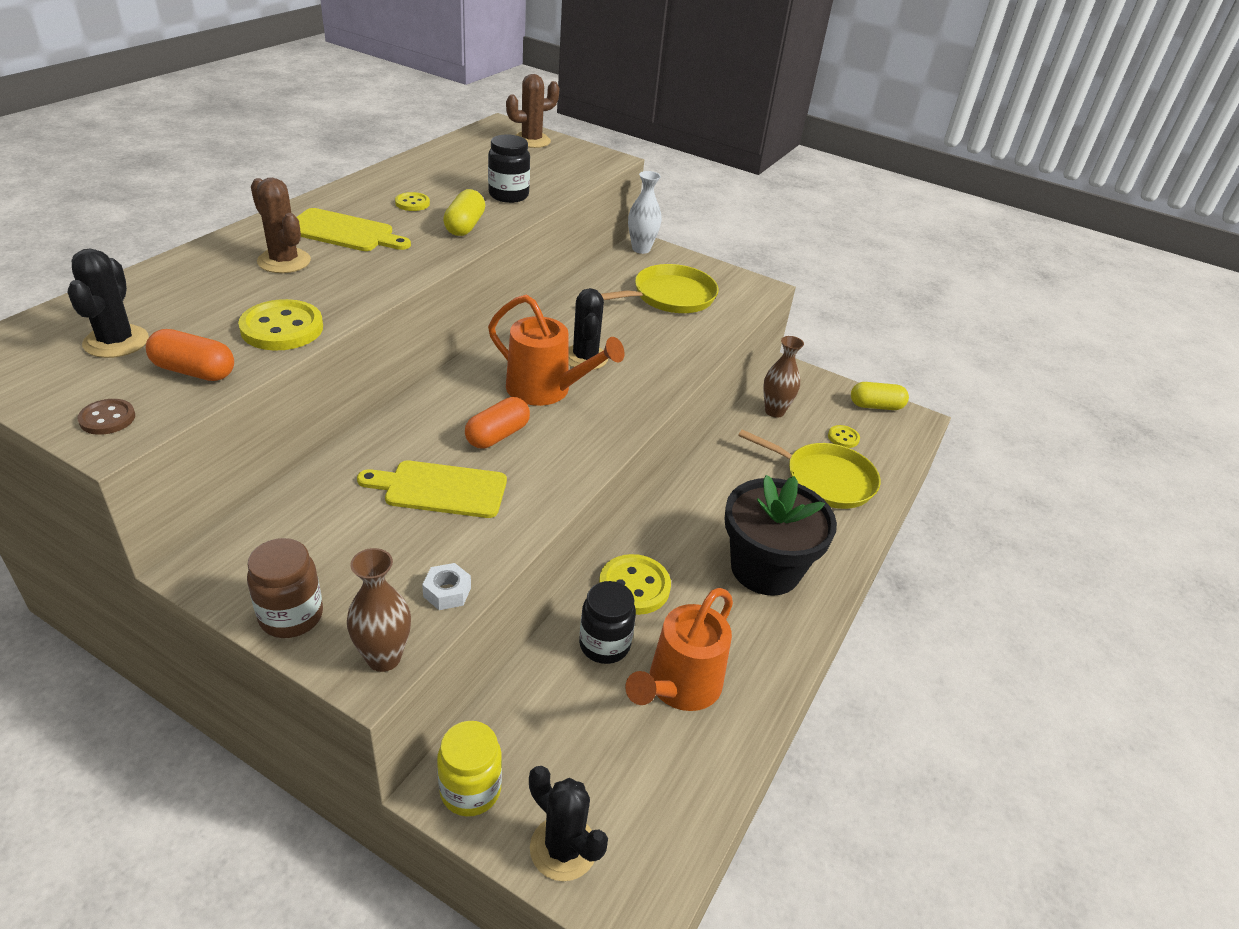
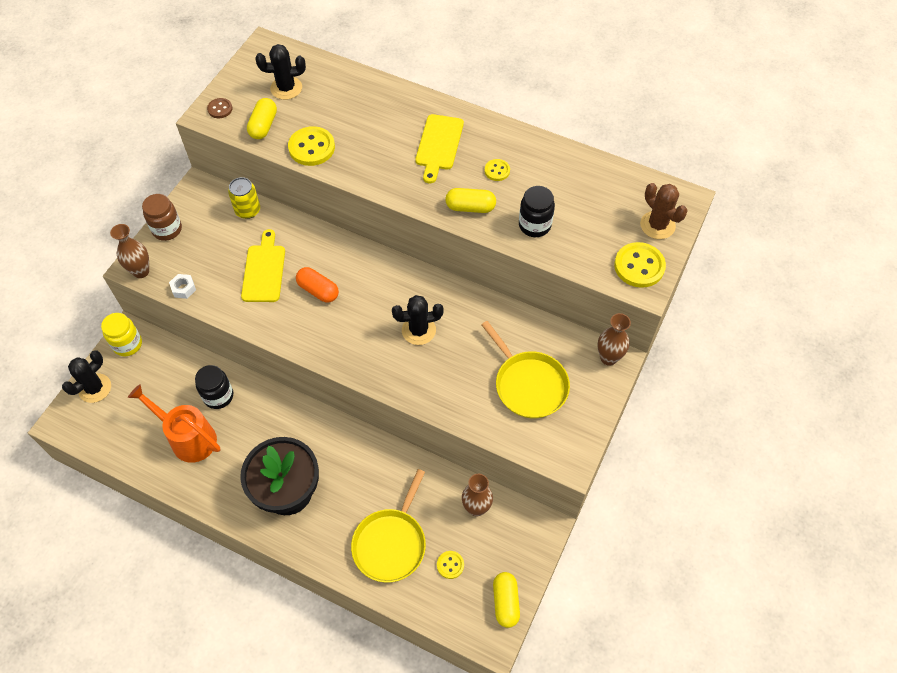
camera: 90 degrees right, 20 degrees up
(194, 371) = (263, 126): orange capsule -> yellow capsule
(284, 261) = (390, 127): brown cactus -> none
(299, 502) = (248, 210): none -> yellow can
(546, 390) = (372, 311): orange watering can -> none
(634, 586) = (265, 409): yellow button -> yellow button (639, 266)
(641, 249) = (608, 358): white vase -> brown vase

